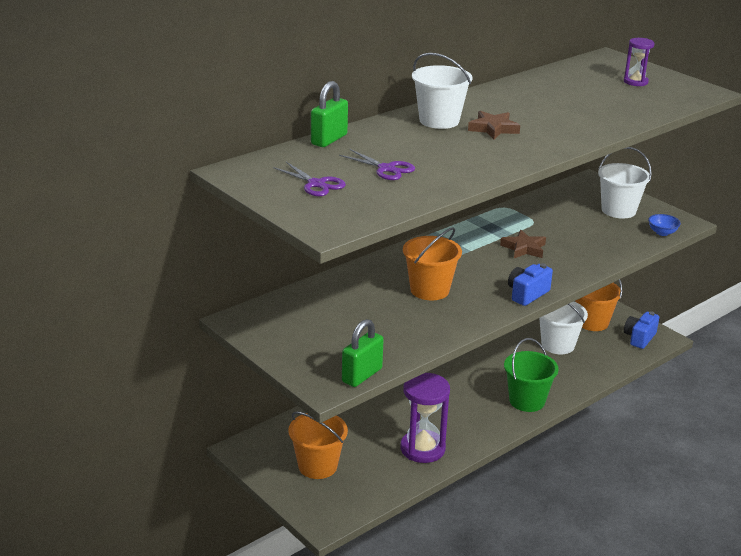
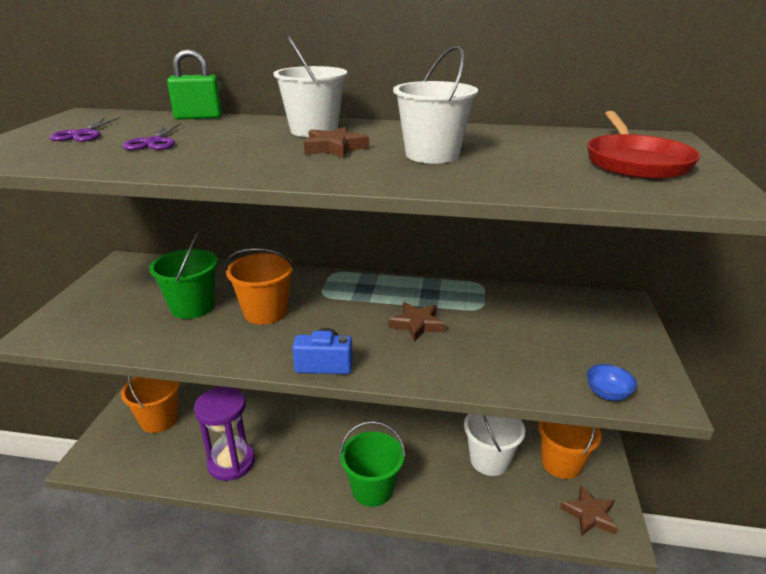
camera: 50 degrees right, 0 degrees up
(362, 375) = (69, 343): green padlock -> none
(377, 314) = (192, 307): none -> green bucket
(618, 210) = (598, 343): white bucket -> white bucket (432, 155)
(635, 82) = (635, 162): purple hourglass -> red pan
(639, 338) = (589, 514): blue camera -> brown star

